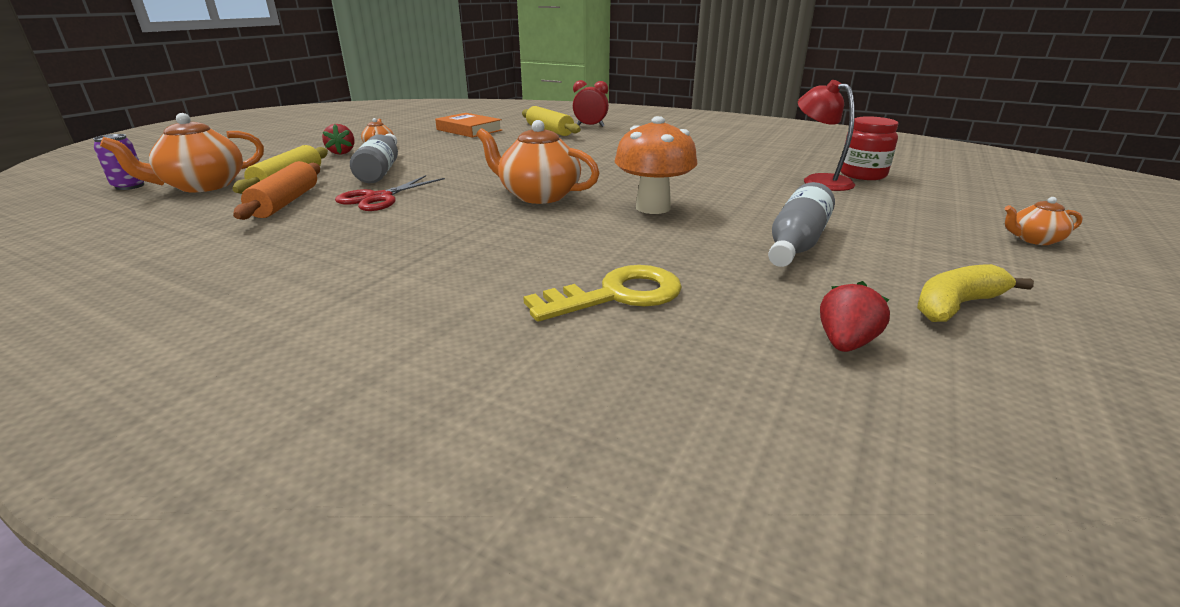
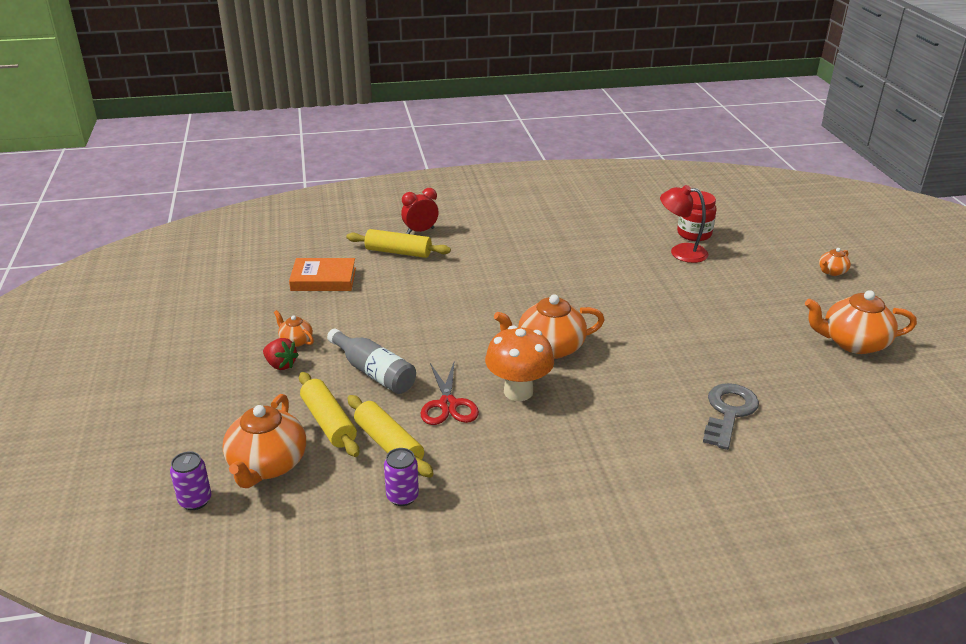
camera: 40 degrees left, 5 degrees up
(210, 229) = (402, 496): none -> purple can
(285, 202) = (388, 444): orange rolling pin -> yellow rolling pin
(617, 295) = (728, 412): yellow key -> grey key
(653, 208) = (635, 327): orange mushroom -> orange mushroom (518, 391)
(796, 243) = (746, 326): grey bottle -> none
(845, 343) = (844, 391): red strawberry -> none
(956, 305) = (853, 343): yellow banana -> orange teapot

